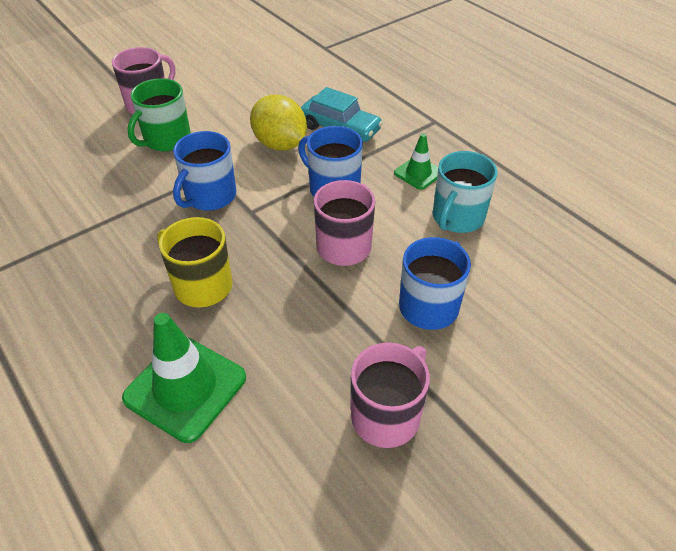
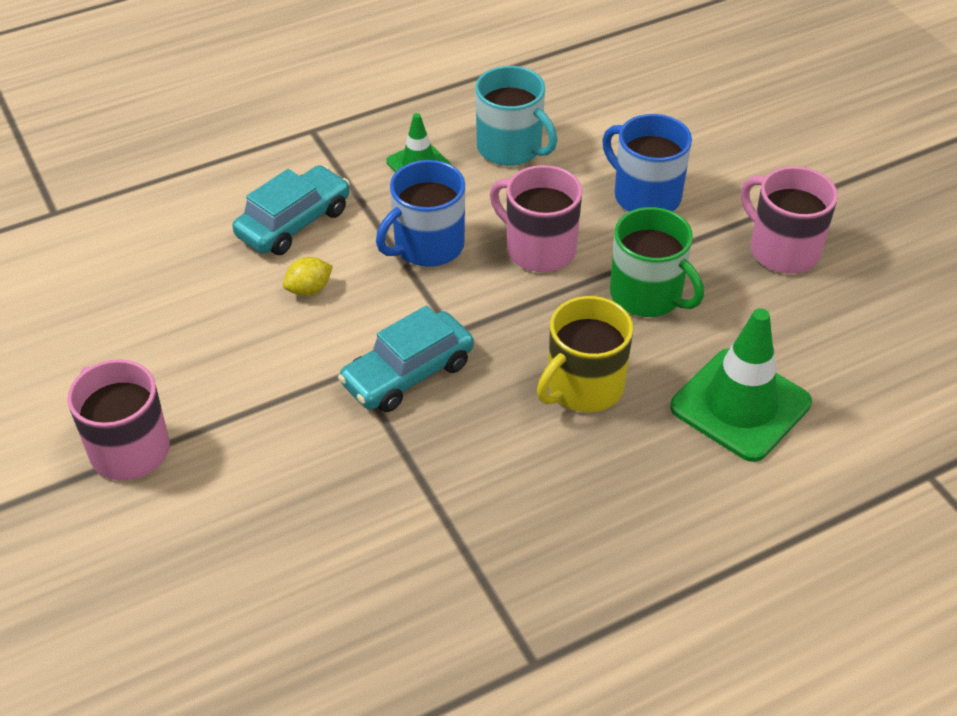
camera: 80 degrees left, 0 degrees up
(166, 139) = (246, 424): green mug -> green mug (647, 295)
(210, 196) = (408, 374): blue mug -> turquoise car
(280, 144) = (309, 289): yellow lemon -> yellow lemon, size x0.48

